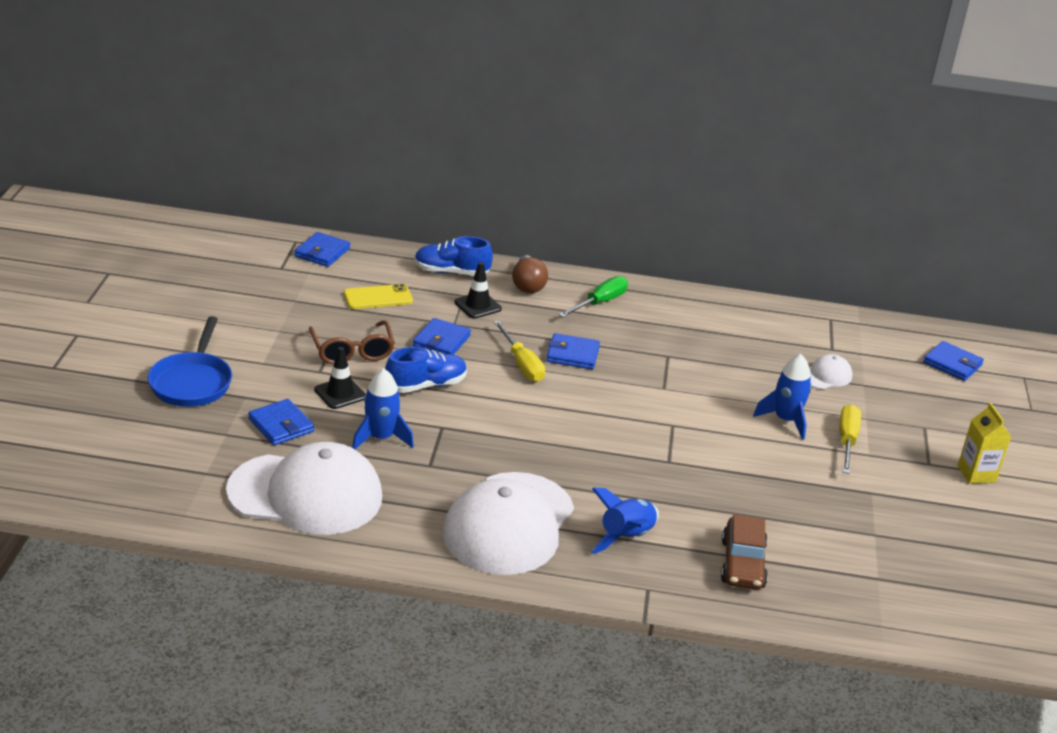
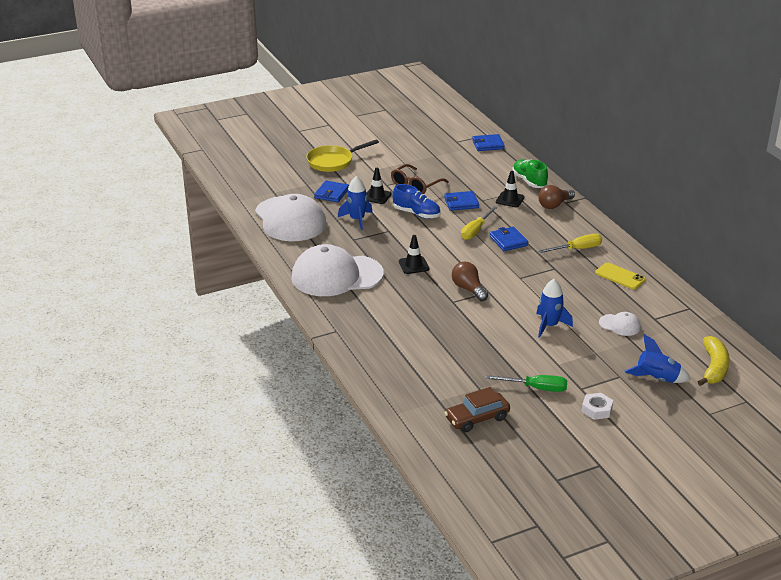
camera: 60 degrees right, 0 degrees up
(192, 382) = (333, 162): blue pan -> yellow pan
(378, 297) = (472, 173): yellow phone -> yellow phone (620, 276)
(451, 272) = (529, 181): blue shoe -> green shoe
(551, 449) = (413, 265): none -> black traffic cone
(600, 302) = (573, 231): green screwdriver -> green screwdriver (536, 388)
(626, 538) = (369, 311): blue rocket -> blue rocket (656, 379)
(652, 436) = (468, 289): none -> brown light bulb
(742, 564) = (393, 352): brown car -> brown car (477, 418)
(847, 441) = (560, 352): yellow screwdriver -> yellow screwdriver (577, 249)
(952, 364) = (714, 368): blue wallet -> yellow banana
(976, 474) = (596, 409): yellow carton -> white nut

